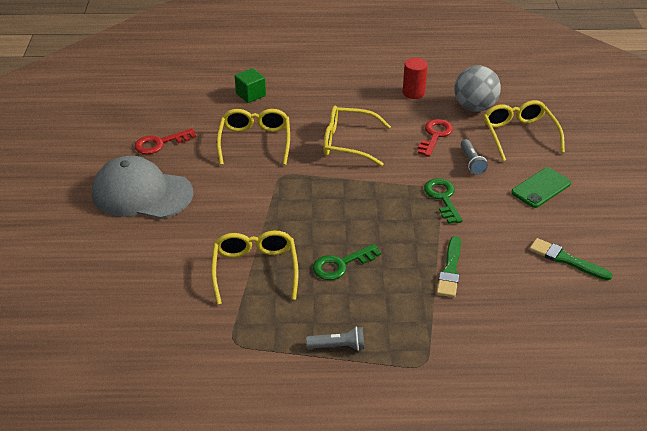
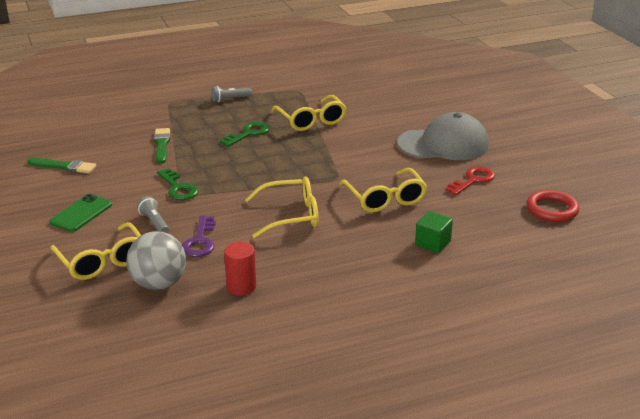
camera: 160 degrees right, 10 degrees down
(129, 101) = (552, 209): none -> red ring
(435, 135) = (200, 241): red key -> purple key

